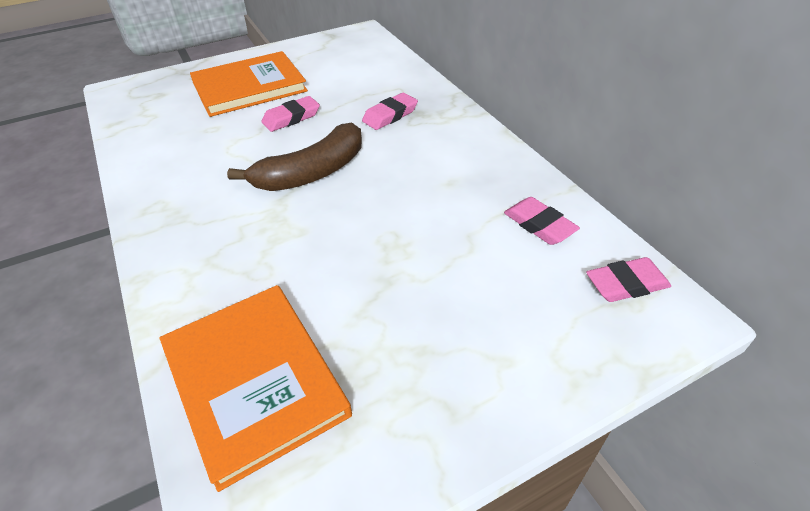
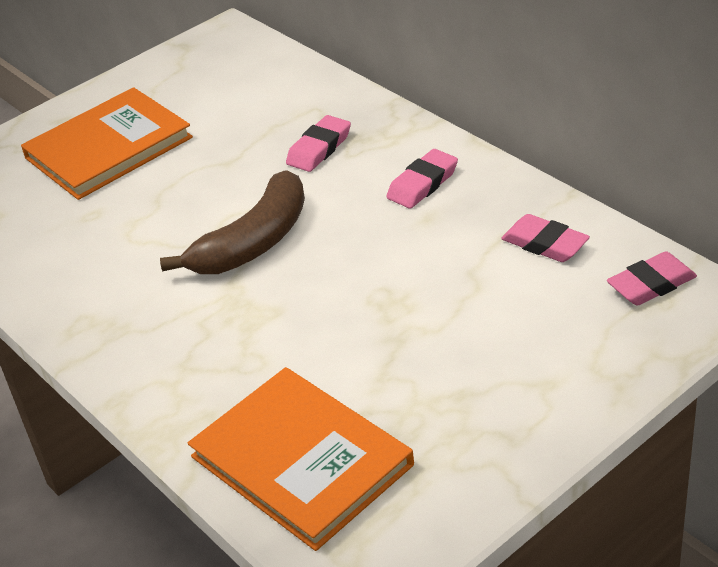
camera: 10 degrees left, 5 degrees down
(291, 118) = (190, 178): pink eraser -> pink eraser (422, 184)

